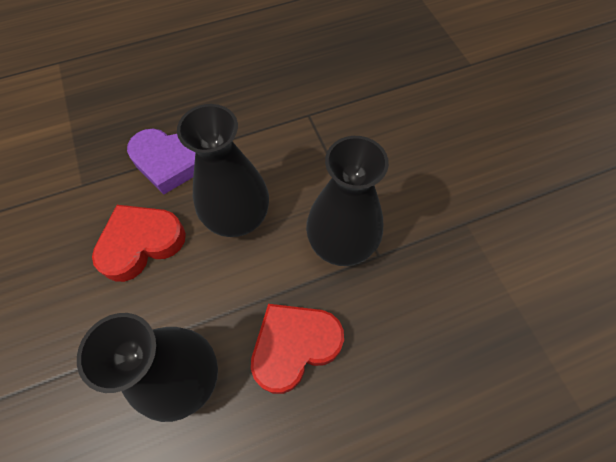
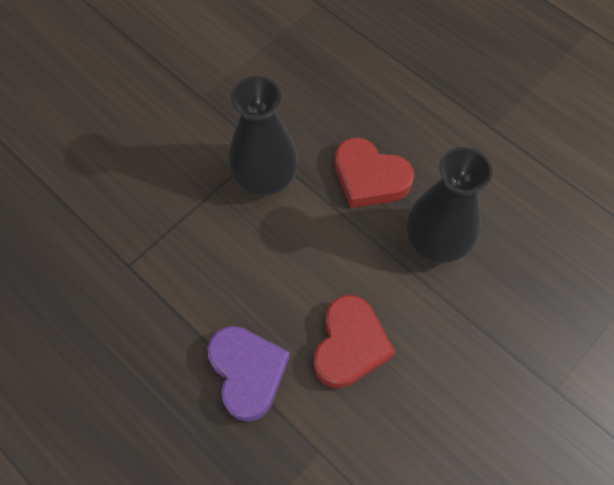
camera: 115 degrees left, 0 degrees up
(141, 243) = (350, 345): red heart -> red heart turned 105 degrees counterclockwise
(237, 217) = (280, 274): black vase -> none

